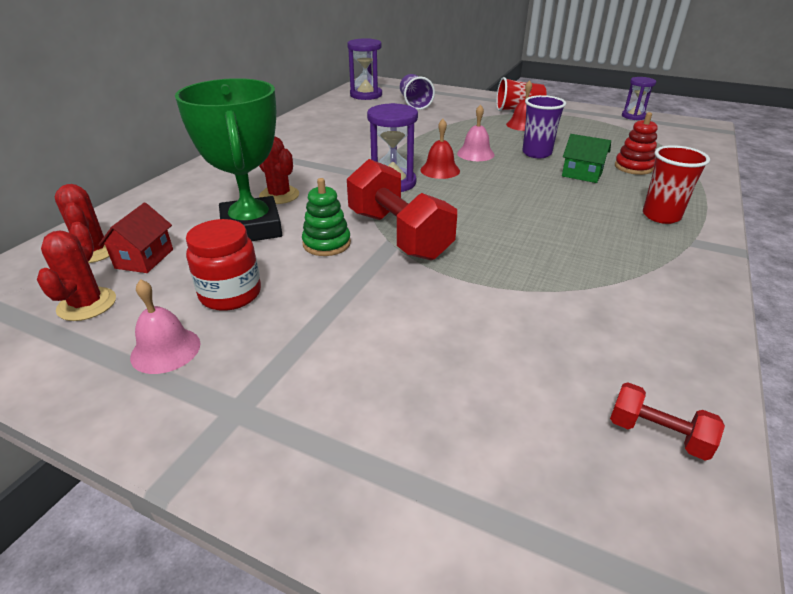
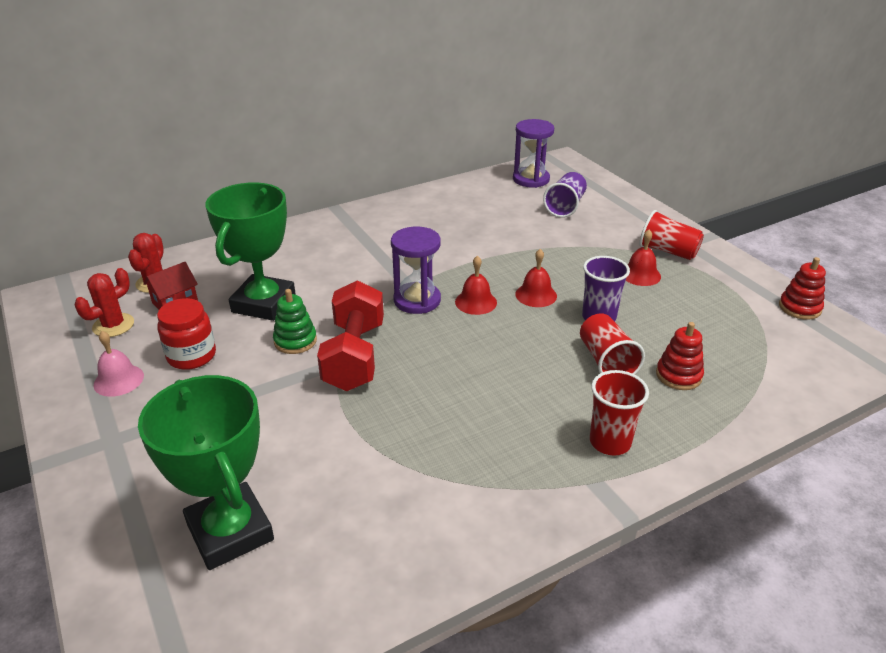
camera: 35 degrees right, 0 degrees up
(279, 195) = (316, 279): red cactus -> none
(475, 154) = (536, 295): pink bell -> red bell
(500, 420) = (230, 532): none -> green trophy
(582, 174) = (606, 361): green house -> red cup
(633, 116) = (799, 308): purple hourglass -> red stacking toy
(657, 434) = (307, 600): red dumbbell -> none

